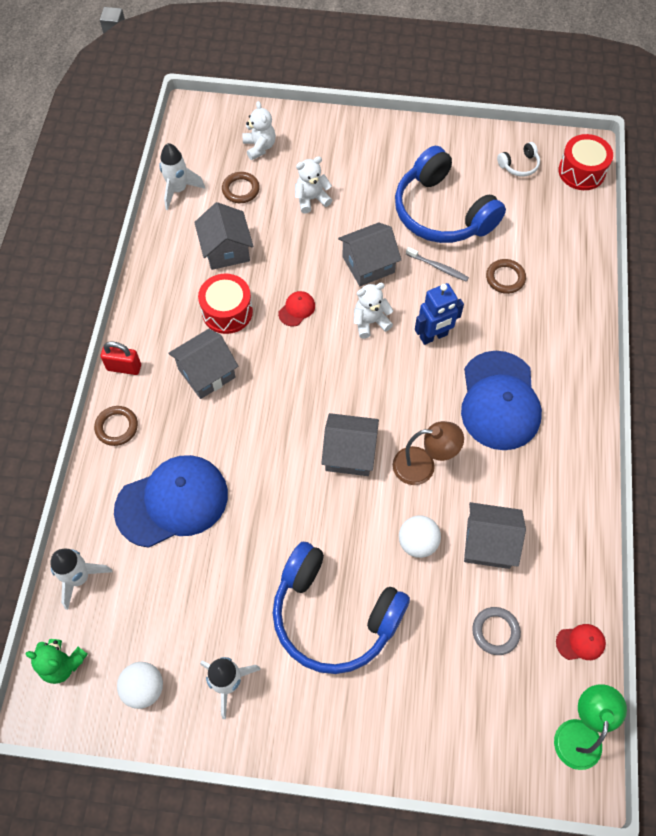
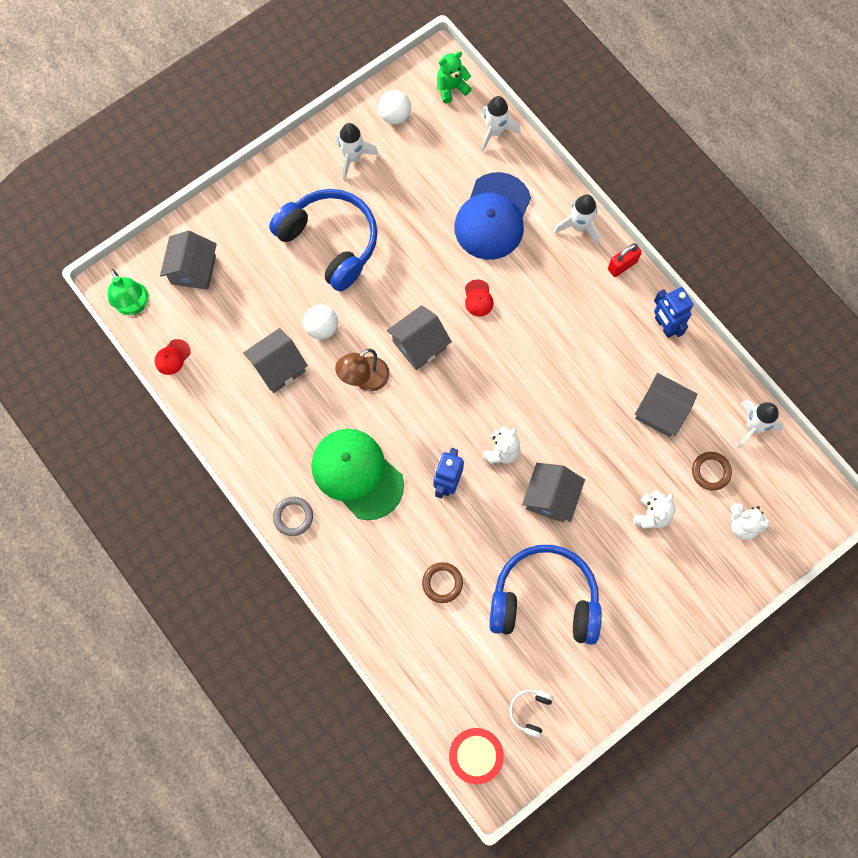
camera: 135 degrees right, 10 degrees up
(117, 427) = (579, 226): brown ring -> white rocket
(150, 299) = (664, 326): none -> blue robot
(206, 373) = (566, 311): grey house -> grey house (193, 270)
(227, 311) = (604, 366): red drum -> none
(297, 309) = (561, 412): red cap -> red cap (478, 298)
(333, 616) = (330, 242): blue headphones -> blue headphones turned 60 degrees clockwise
(438, 267) = (499, 544): grey toothbrush -> none
(495, 631) = (228, 318): grey ring -> grey ring (293, 517)
(499, 401) = (357, 474): blue cap -> green cap

